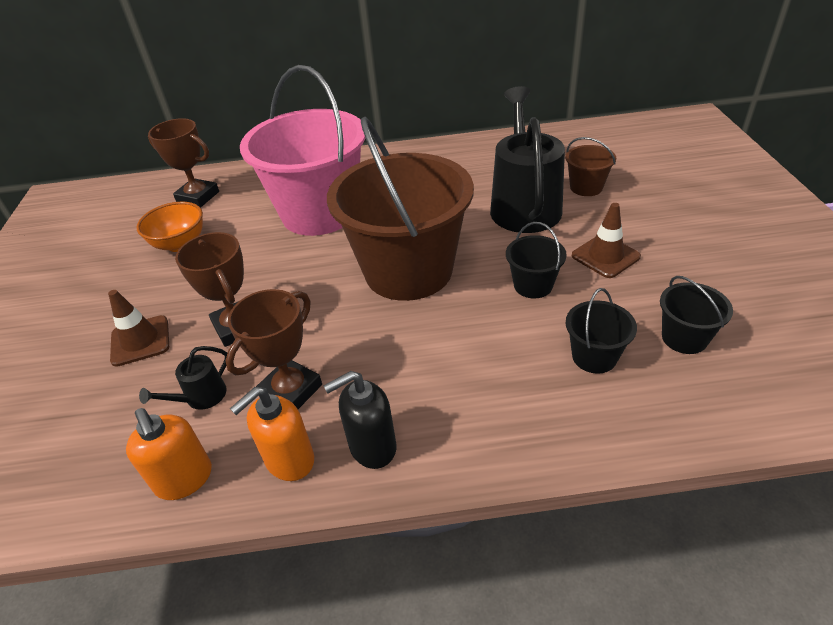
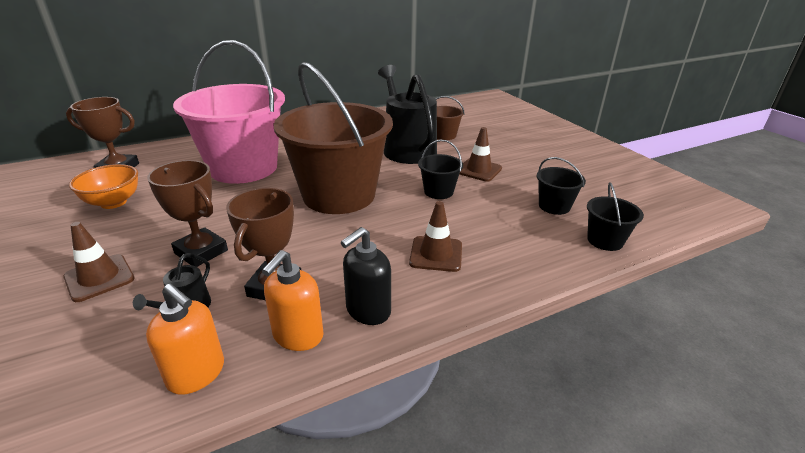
camera: 25 degrees left, 10 degrees down
(484, 384) = (436, 254): none -> brown traffic cone
(594, 356) = (503, 225): black bucket -> black bucket (605, 240)

